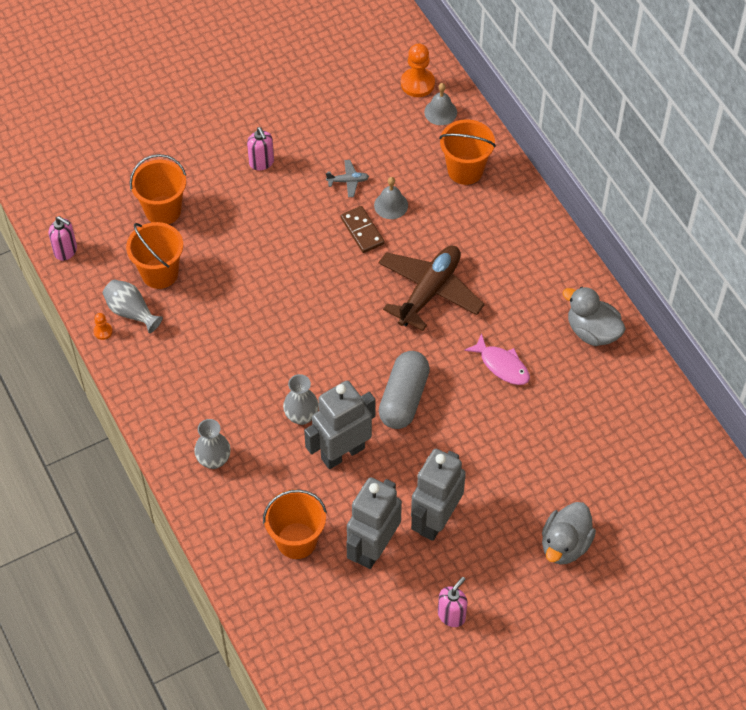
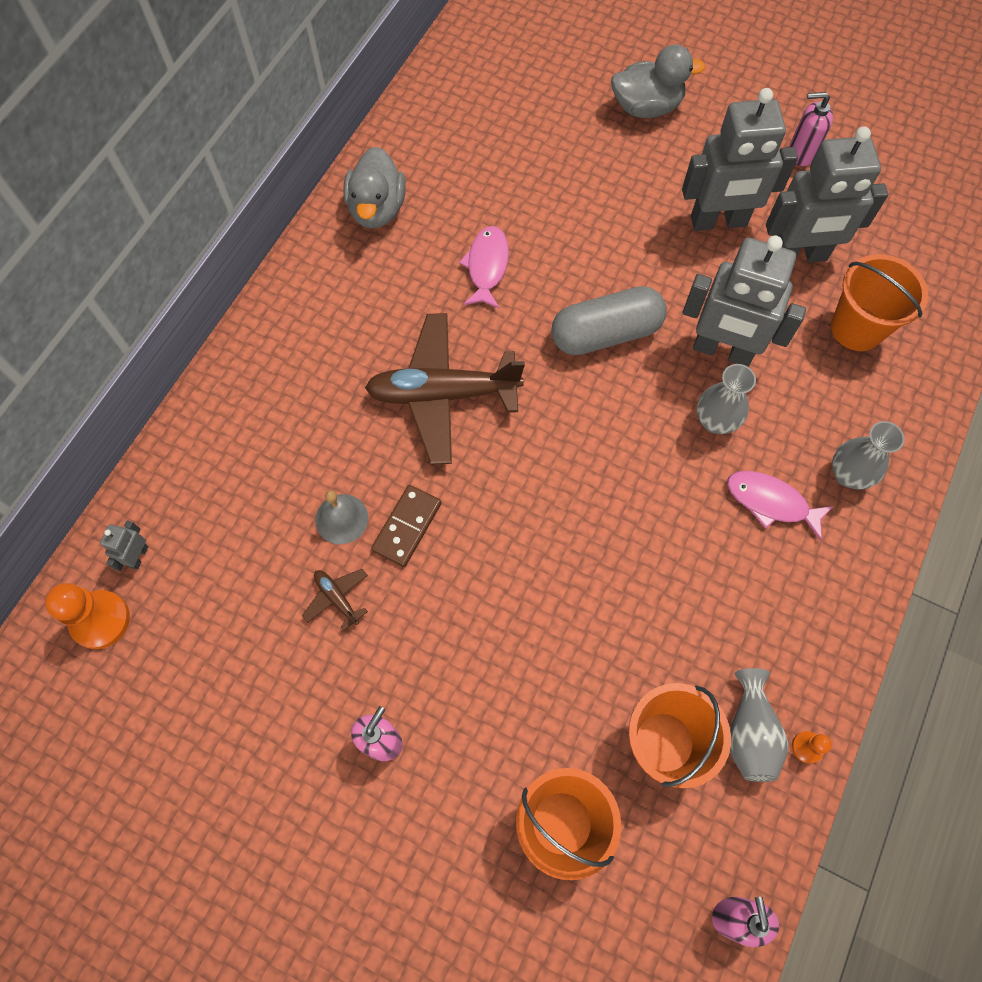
camera: 125 degrees left, 10 degrees up
(232, 408) = (771, 502): none -> pink fish
(348, 181) = (337, 598): grey plane -> brown plane
(440, 112) = (138, 556): grey bell -> grey robot
(465, 170) = (225, 466): orange bucket -> none

